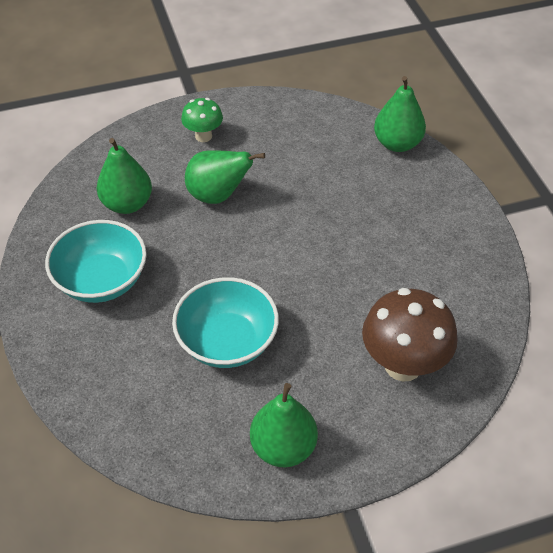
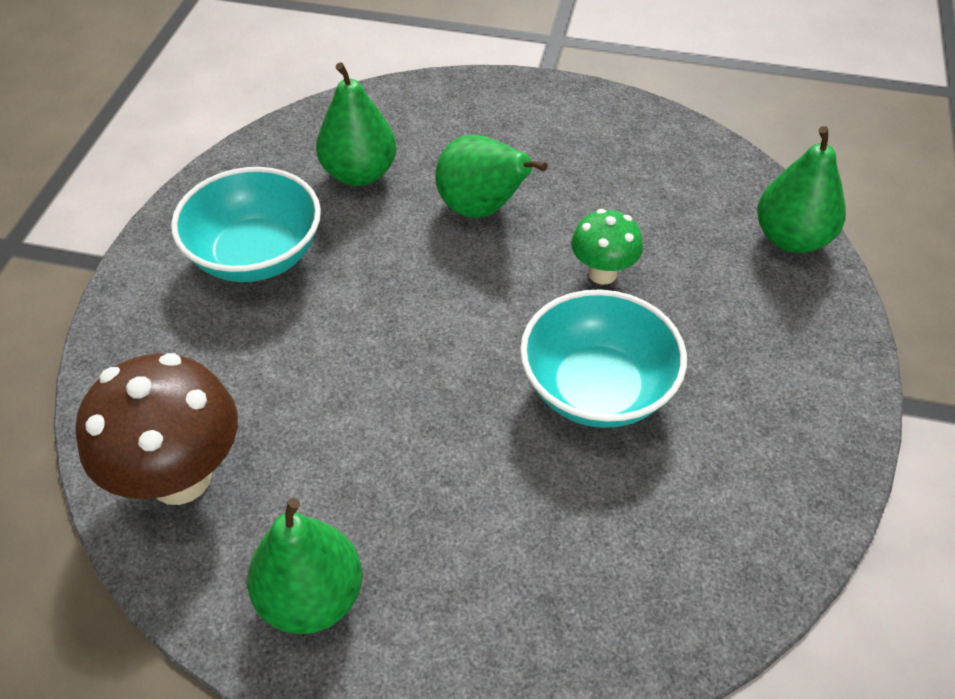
camera: 30 degrees right, 0 degrees up
(203, 136) = (519, 126): green mushroom -> green mushroom (602, 273)
(227, 341) = (349, 408): turquoise bowl -> turquoise bowl (597, 389)
(403, 365) = (572, 567): brown mushroom -> brown mushroom (180, 478)

